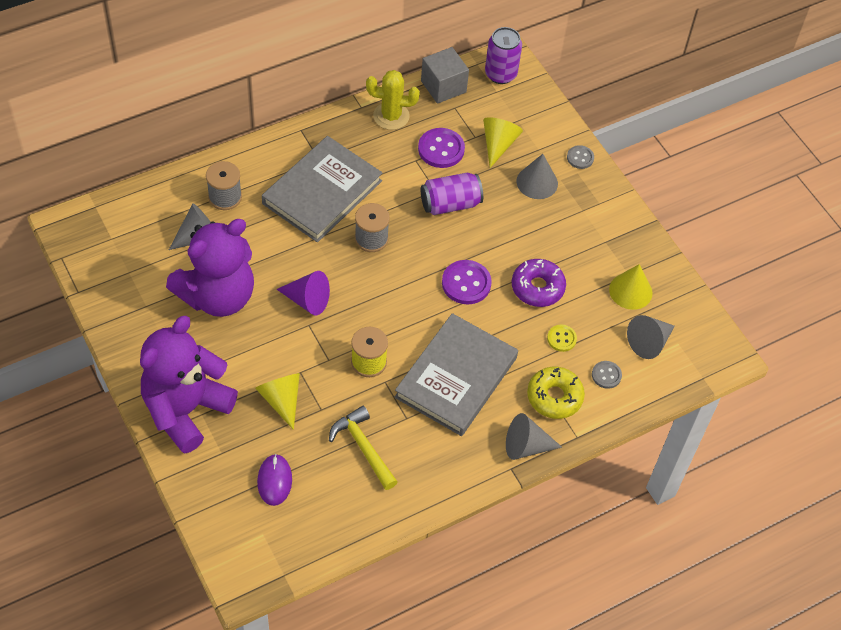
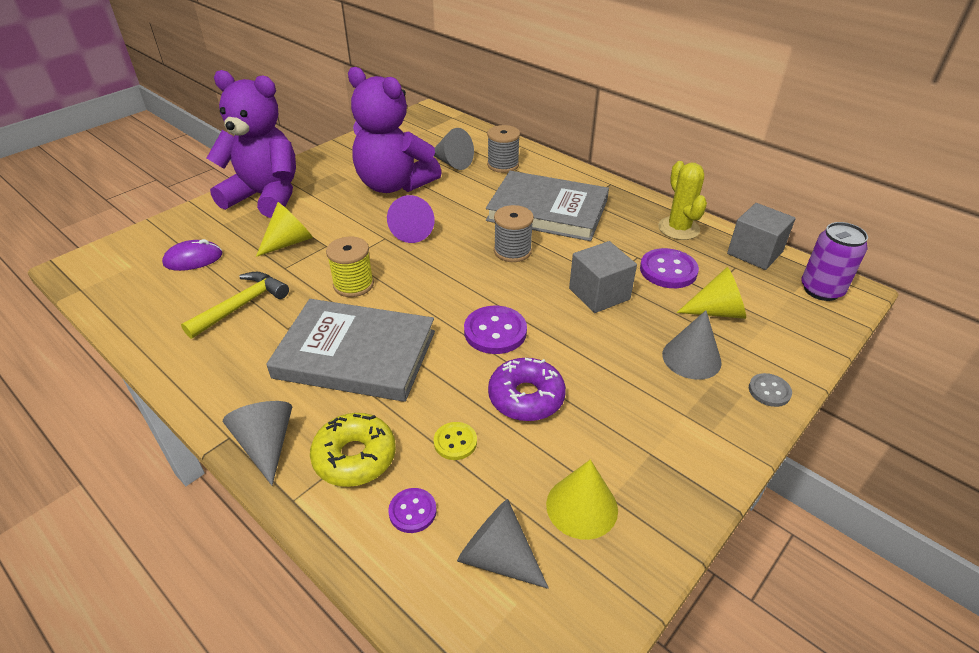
camera: 75 degrees right, 15 degrees down
(450, 204) = (599, 294): purple can -> grey cube
(606, 375) = (412, 511): grey button -> purple button

